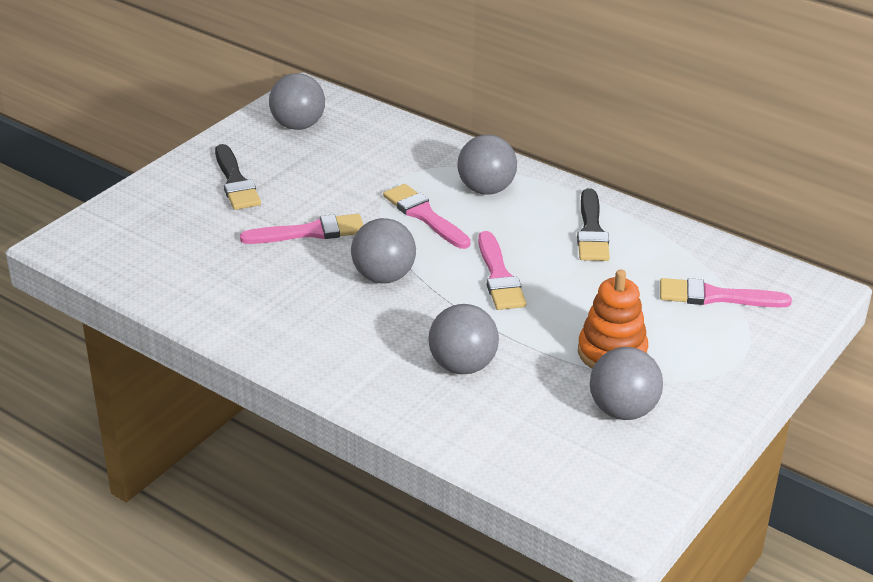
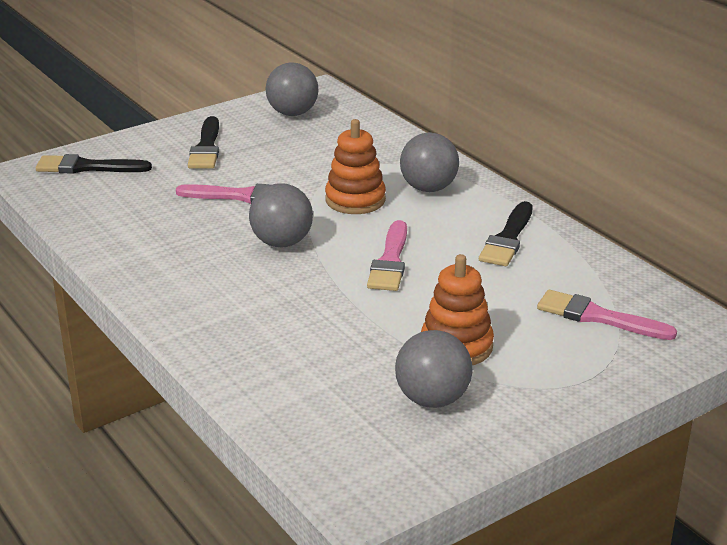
camera: 20 degrees right, 5 degrees down
(125, 228) = (87, 167): none -> black brush
(424, 215) = (355, 200): pink brush -> orange stacking toy
(462, 366) = (302, 329): grey ball -> none

